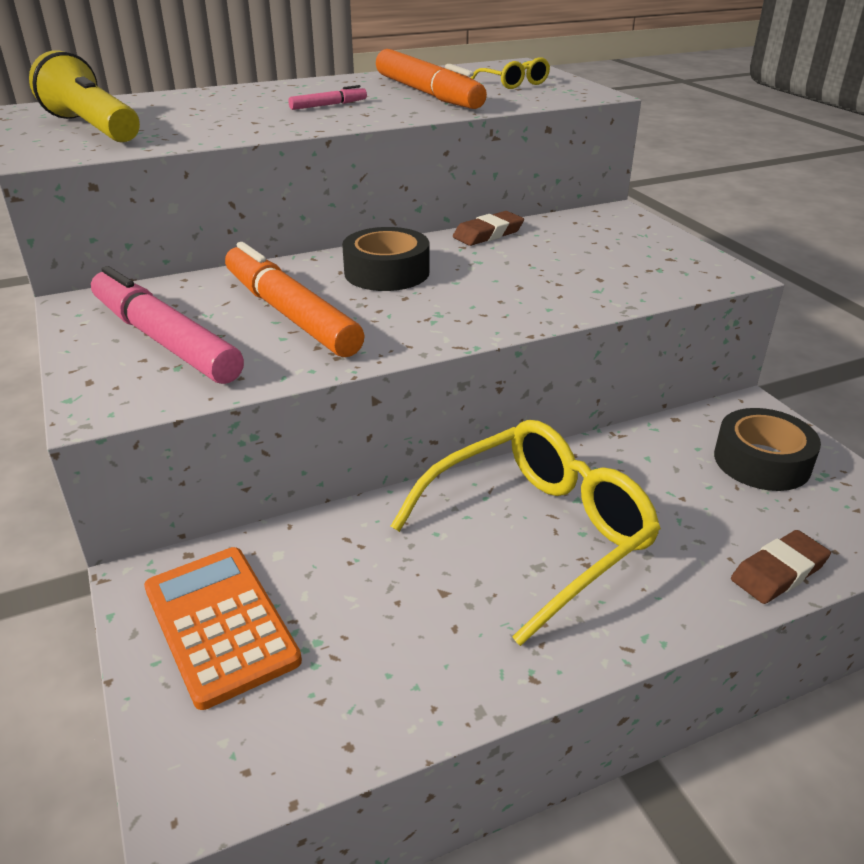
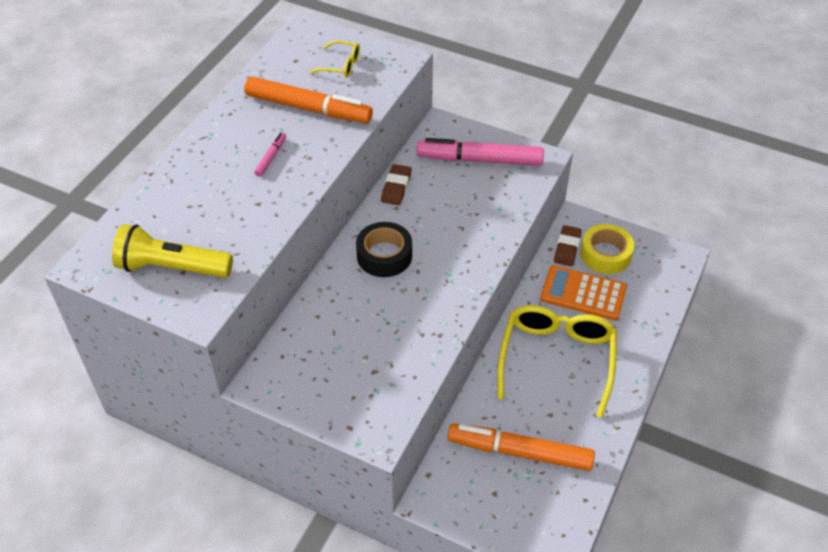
camera: 40 degrees left, 15 degrees up
(165, 340) = (344, 378): pink marker -> pink marker (480, 160)
(220, 624) = (484, 493): orange calculator -> orange calculator (583, 293)
(290, 314) = (379, 320): orange marker -> orange marker (520, 452)
(762, 461) = (605, 254): black tape -> yellow tape
(778, 572) = (656, 316): brown eraser -> brown eraser (567, 248)

